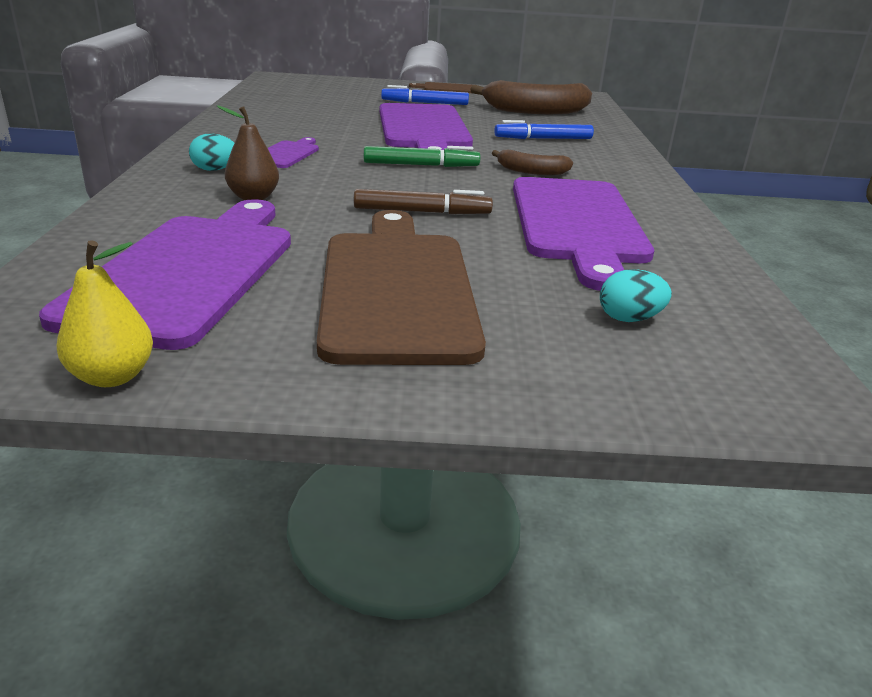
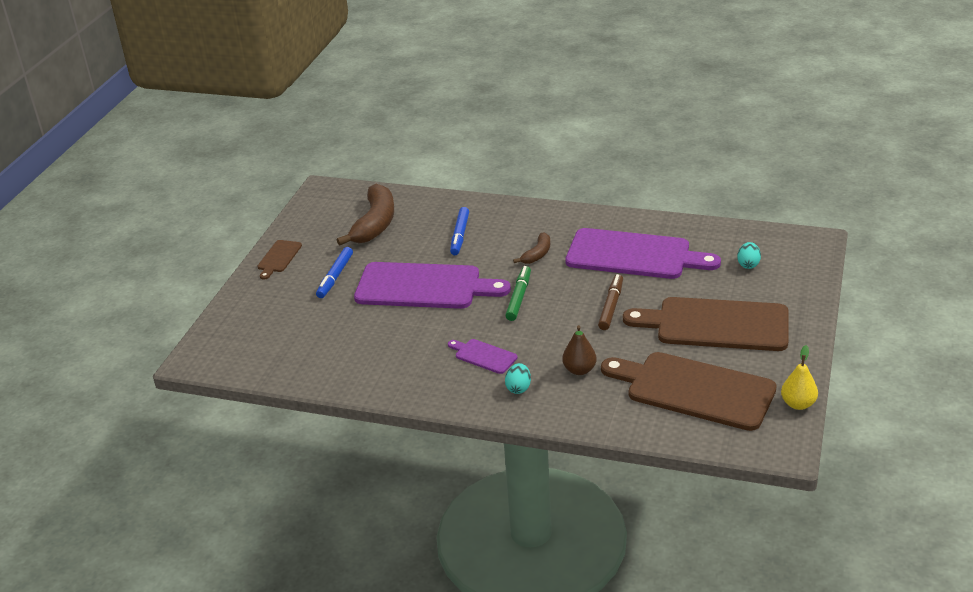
camera: 70 degrees left, 5 degrees up
(189, 272) = (694, 390): purple cutting board -> brown cutting board

